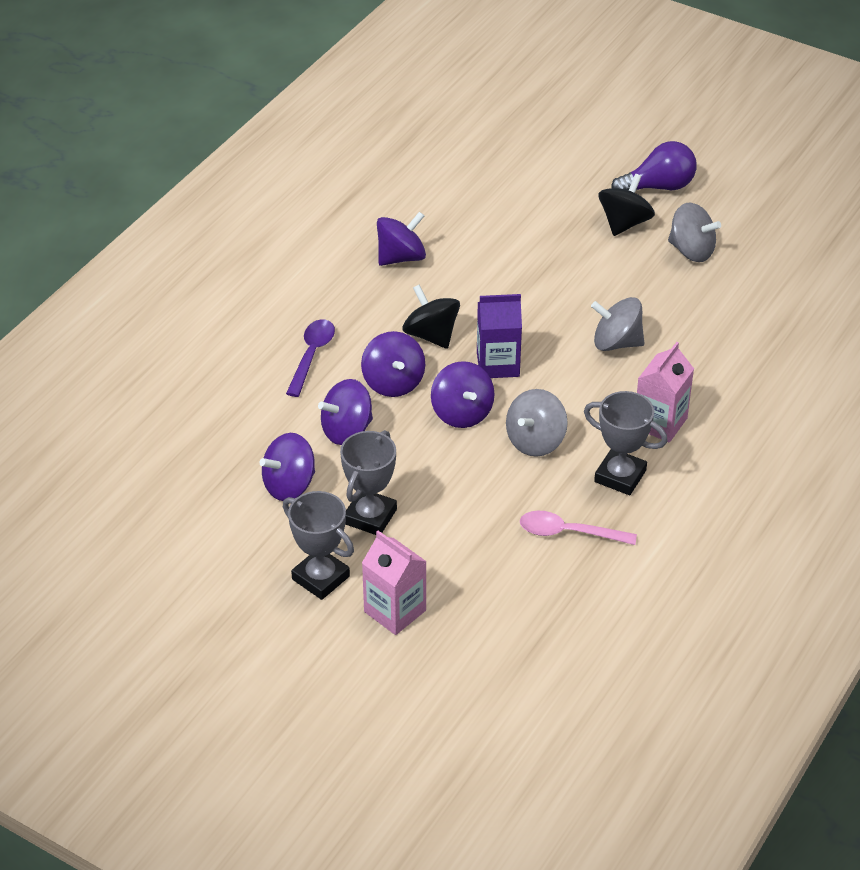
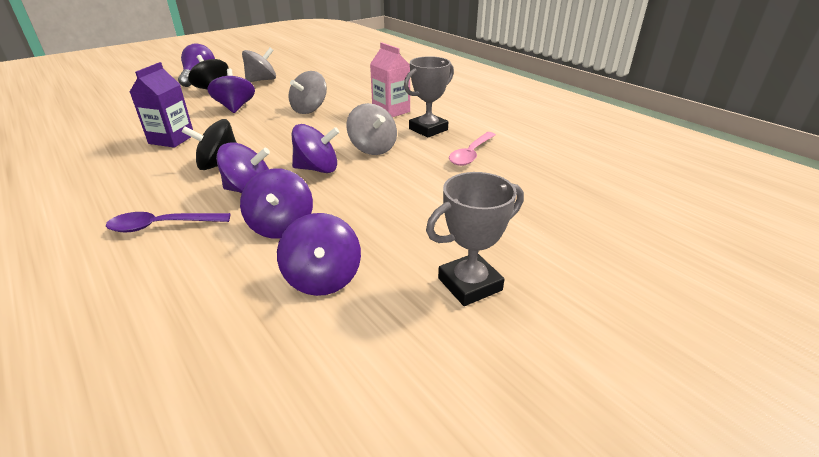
camera: 70 degrees left, 10 degrees down
(312, 355) = (162, 226): purple spoon -> purple spoon turned 45 degrees counterclockwise
(370, 516) = (402, 235): grey trophy -> none
(395, 611) = (530, 246): pink carton -> none
(401, 257) = (116, 160): purple spinning top -> purple spinning top (235, 107)
(498, 364) = (282, 146): purple carton -> purple carton (171, 139)

